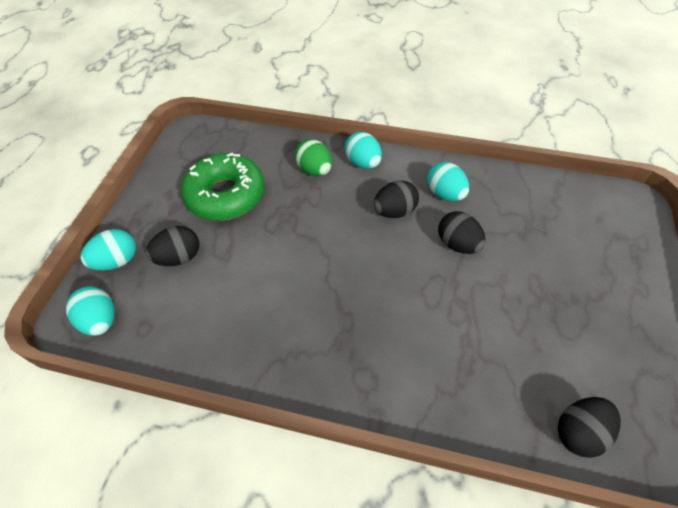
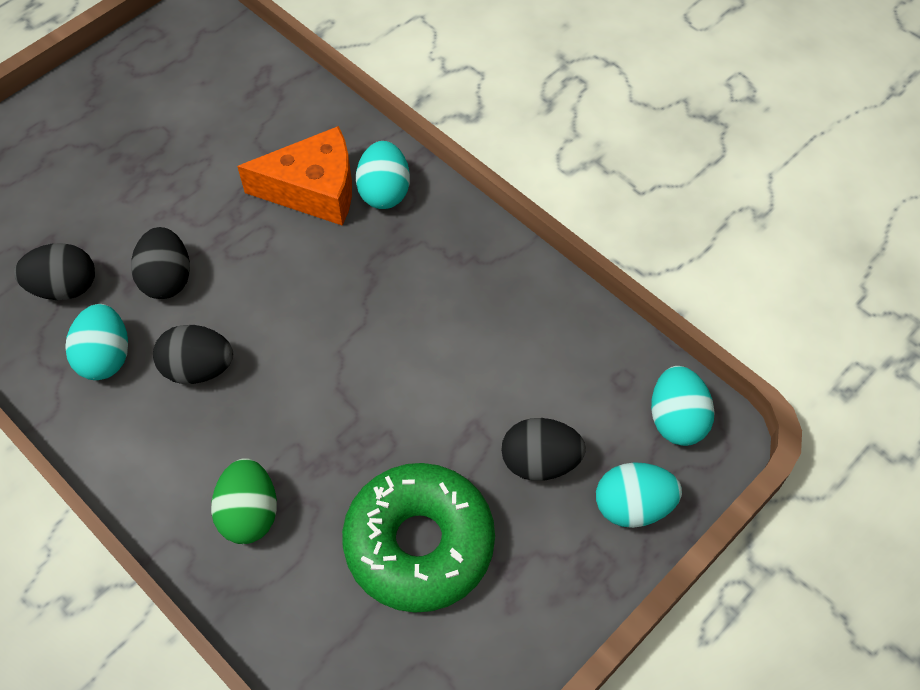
camera: 150 degrees left, 5 degrees up
(363, 163) = (165, 483): turquoise egg -> turquoise egg (384, 192)
(429, 349) = (314, 190): none -> orange cheese
(579, 432) = (248, 67): black egg -> black egg (65, 287)

